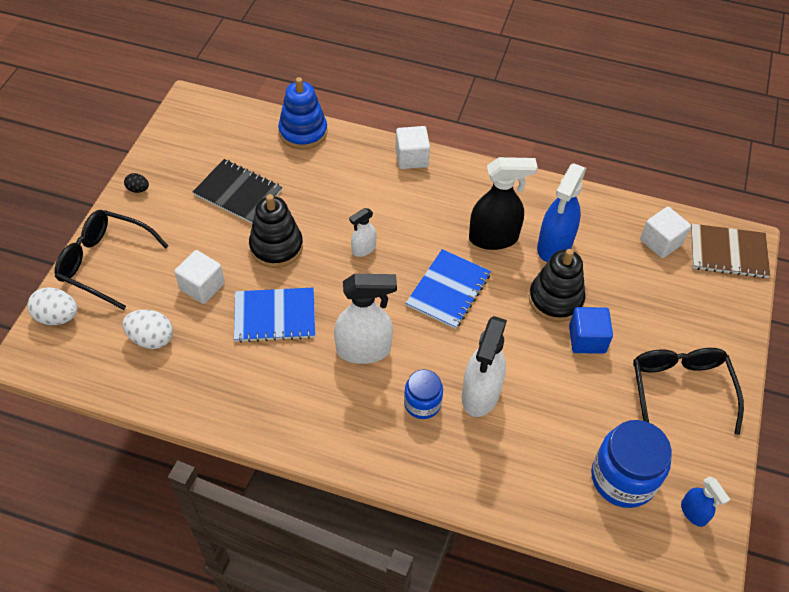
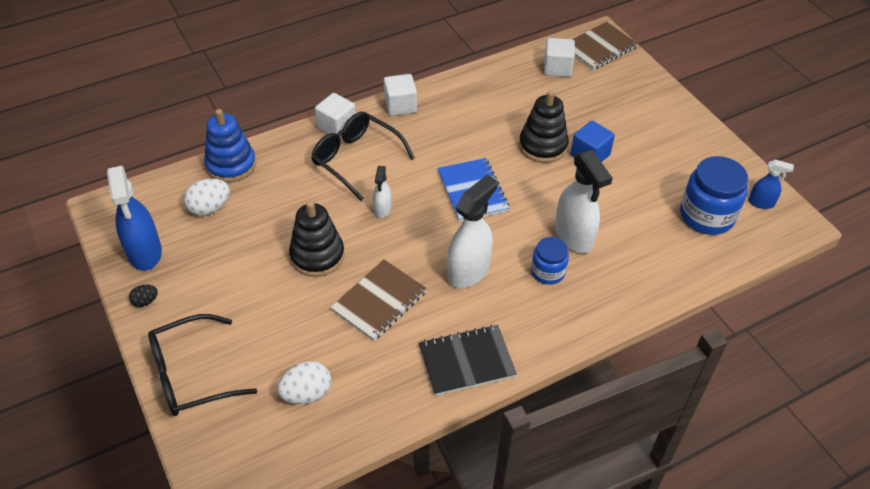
camera: 45 degrees left, 5 degrees down
(57, 317) = (205, 446): white egg -> white egg (209, 208)
(202, 286) = (297, 326): white cube -> white cube (400, 105)
(238, 193) = (236, 242): black notebook -> black notebook (466, 361)
(275, 316) = (379, 301): blue notebook -> brown notebook
(494, 238) = (458, 138): black spray bottle -> none
(554, 246) = (501, 115): blue spray bottle -> blue spray bottle (145, 253)
(680, 390) = (672, 143): black glasses -> black glasses (356, 159)

